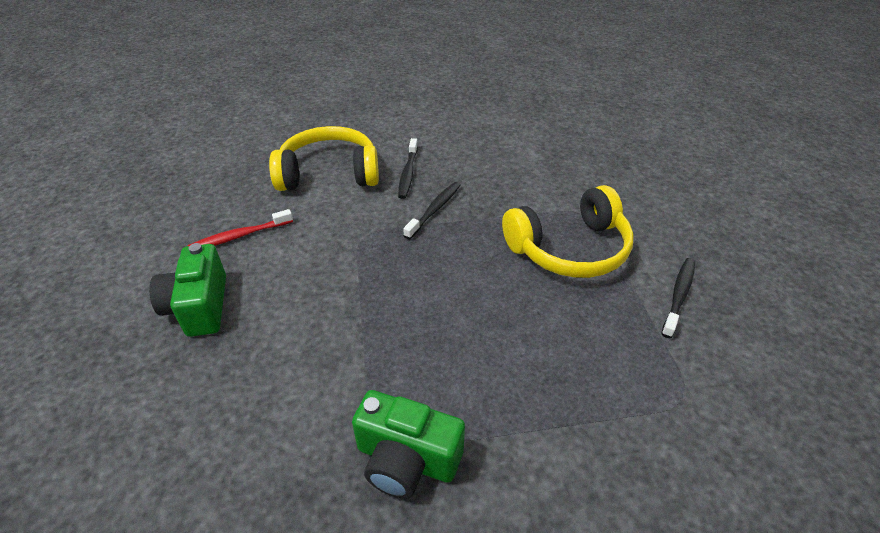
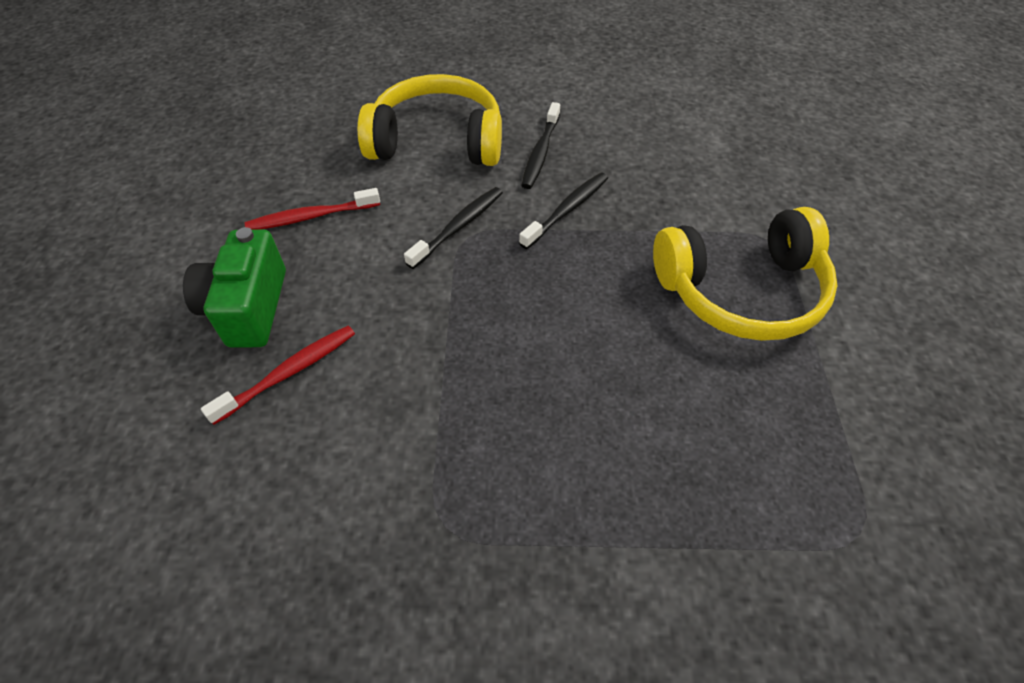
camera: 10 degrees right, 10 degrees up
(240, 349) = (289, 373): none -> red toothbrush
(406, 459) = (470, 558): green camera -> none
(678, 296) = (884, 383): black toothbrush -> black toothbrush (458, 227)

